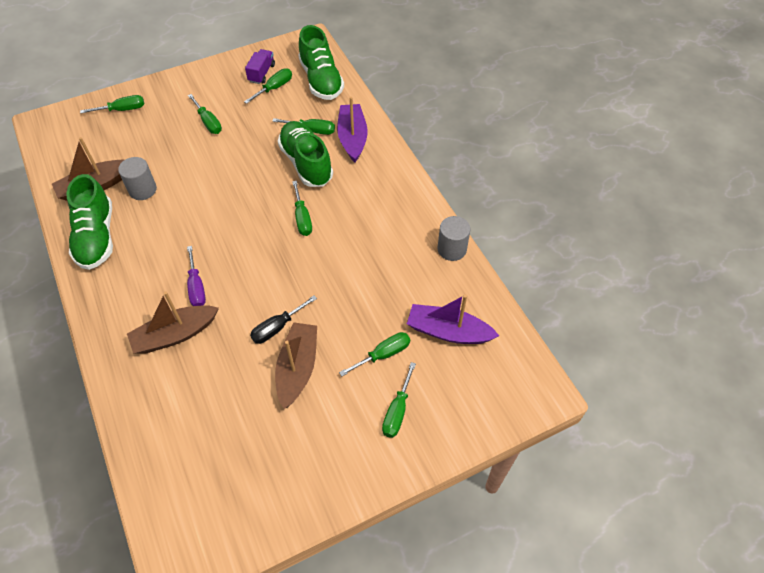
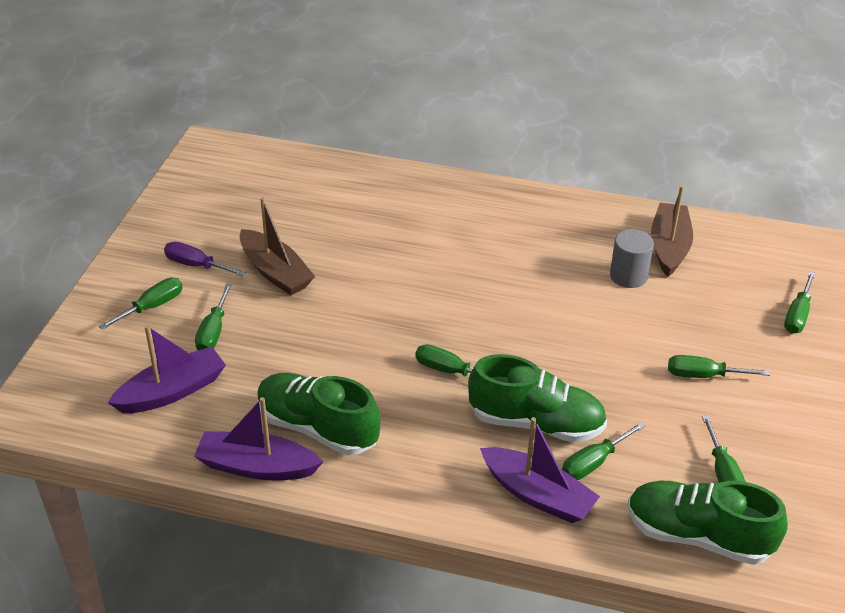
camera: 130 degrees right, 15 degrees down
(96, 237) = (588, 222): green shoe -> green shoe (317, 428)
(175, 335) = (406, 221): brown boat -> none
(196, 287) = (445, 255): purple screwdriver -> purple screwdriver (196, 265)
(261, 73) = (772, 478): purple truck -> none
(277, 327) = (334, 282): black screwdriver -> none
(397, 411) = (152, 306): green screwdriver -> green screwdriver turned 75 degrees clockwise
(452, 249) = (256, 466): grey cylinder -> purple boat

